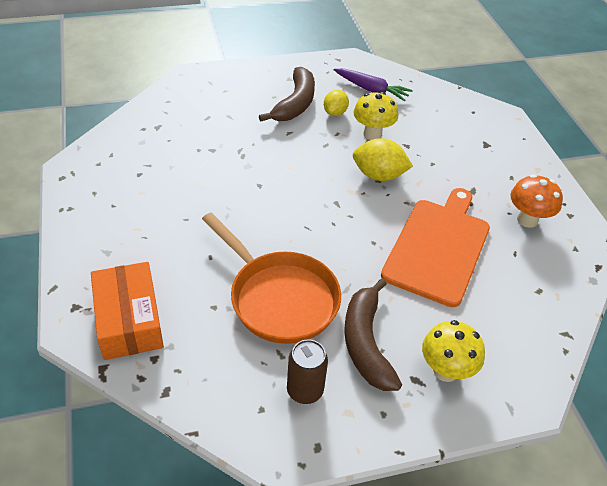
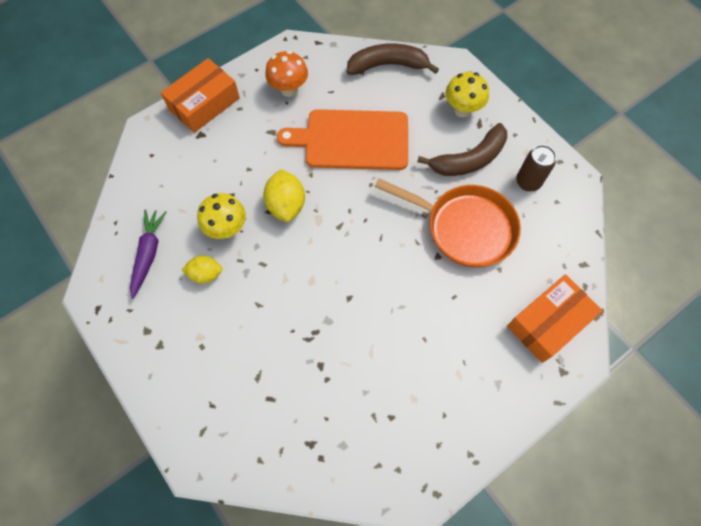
camera: 110 degrees left, 20 degrees up
(279, 298) = (464, 228): orange pan -> orange pan turned 90 degrees clockwise
(295, 103) = (206, 319): brown banana -> brown banana (387, 65)
(525, 155) = (204, 104): none -> orange box

